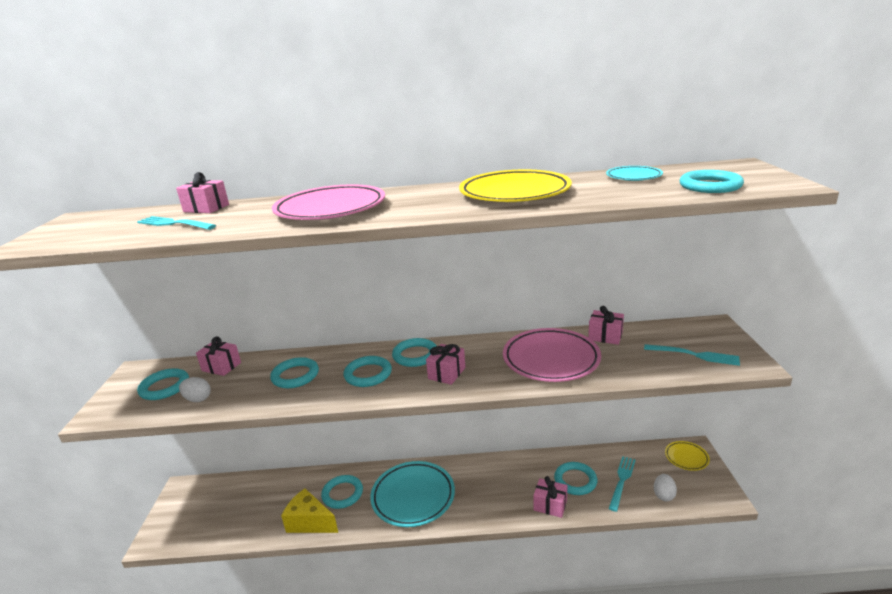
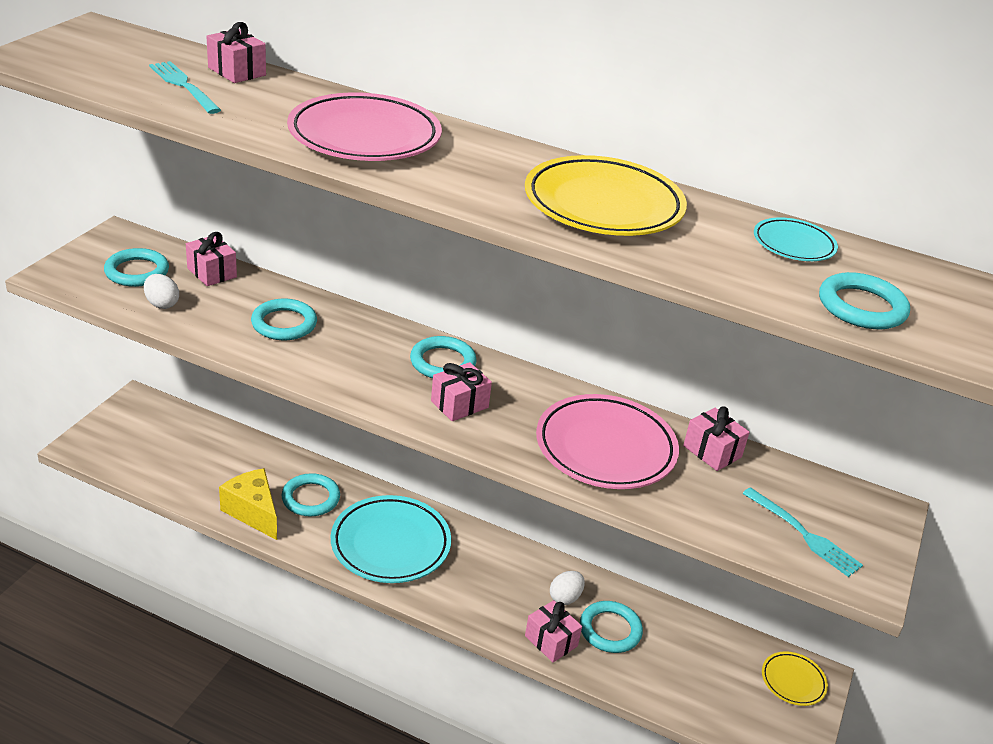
camera: 20 degrees right, 10 degrees up
(368, 374) = (367, 361): turquoise ring -> none
(622, 481) = (672, 662): turquoise fork -> none
(663, 495) = (712, 707): white egg -> white egg (565, 597)

